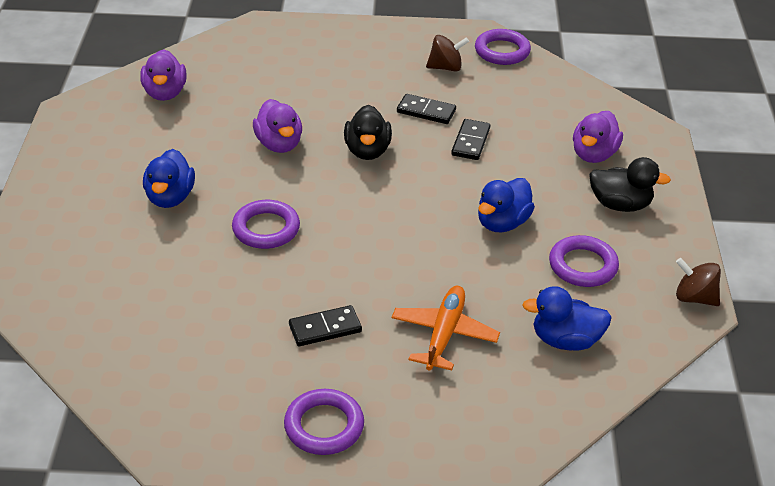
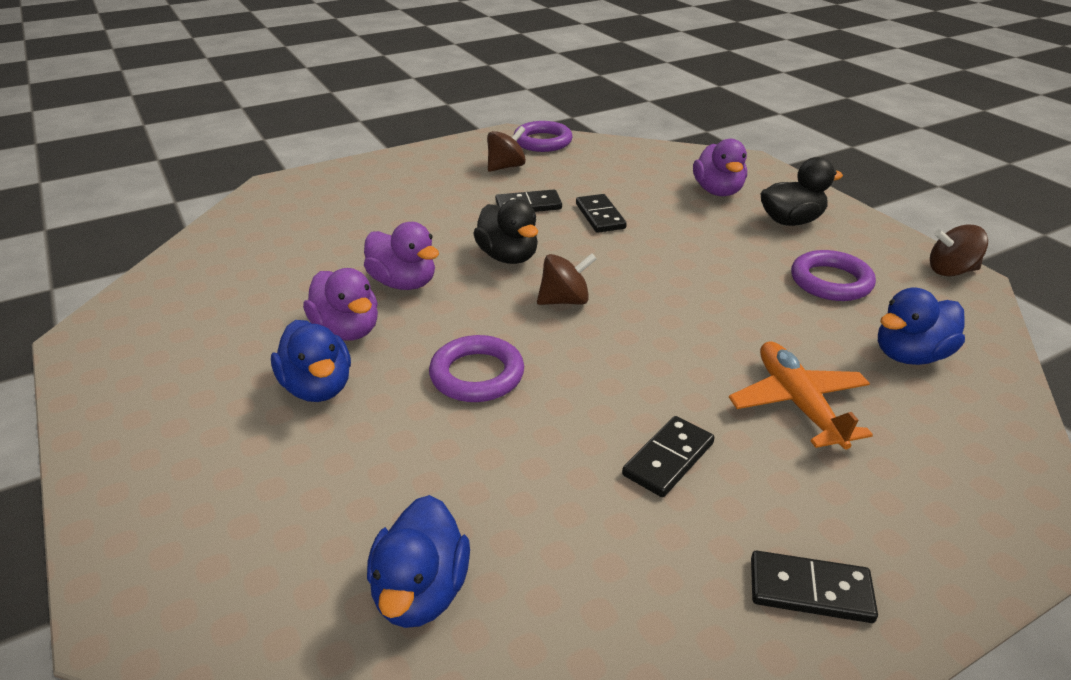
camera: 30 degrees left, 5 degrees down
(165, 93) = (211, 278): purple duck -> purple duck (347, 330)
(324, 426) = (810, 590): purple ring -> black domino
(371, 201) = (565, 301): none -> brown spinning top
(502, 223) = (714, 273): blue duck -> blue duck (421, 591)

